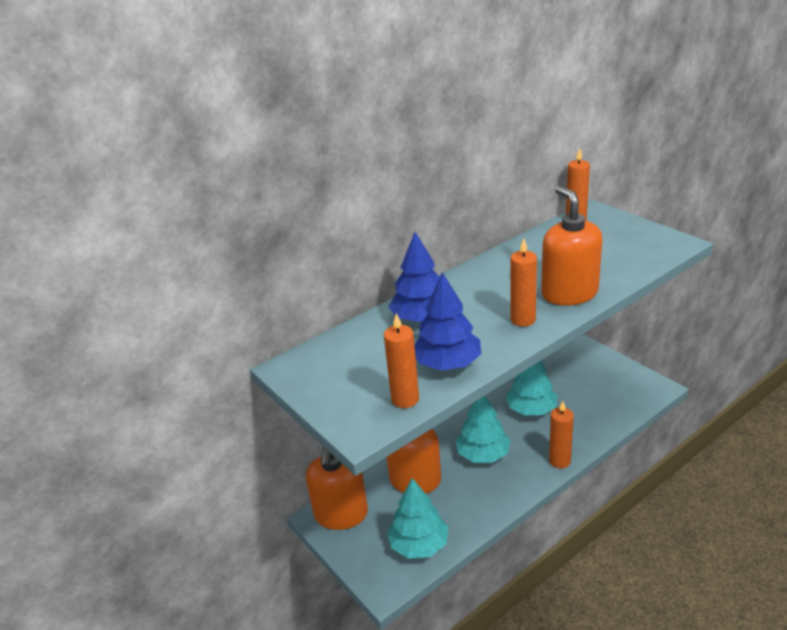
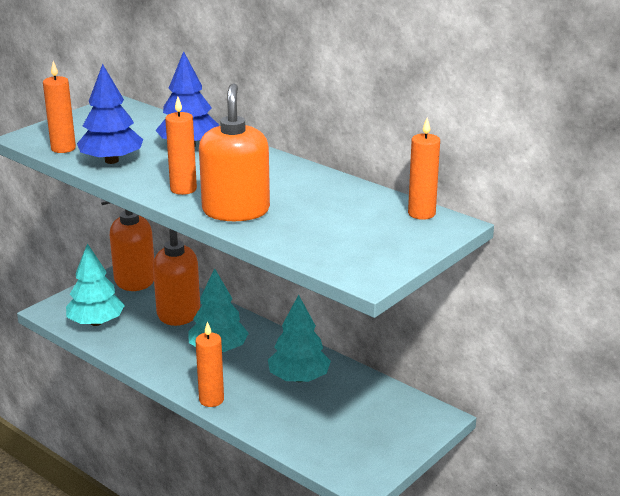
camera: 75 degrees right, 5 degrees down
(569, 293) = (236, 211): orange soap dispenser -> orange soap dispenser turned 60 degrees counterclockwise

